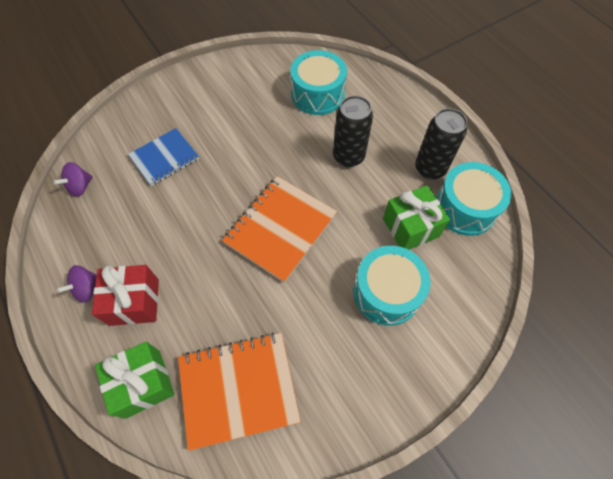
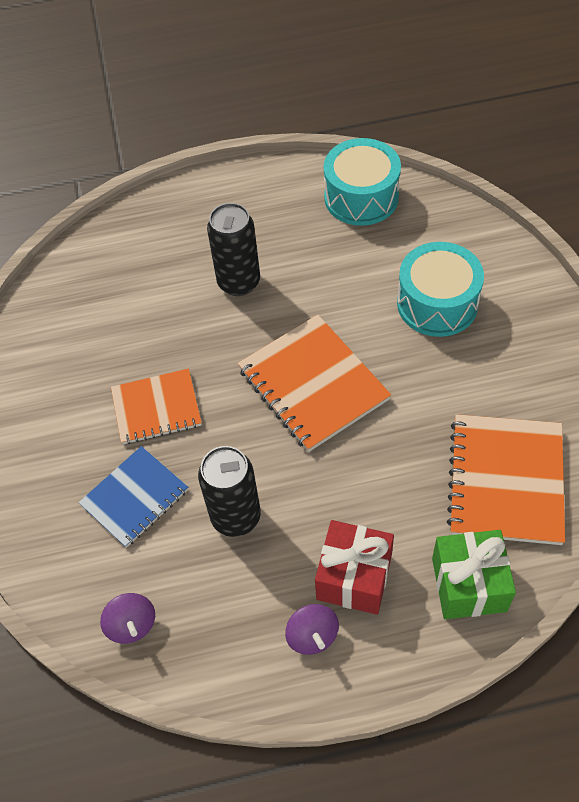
camera: 65 degrees left, 5 degrees down
(164, 158) = (135, 498): blue notebook -> blue notebook turned 60 degrees clockwise
(231, 146) = (156, 408): none -> orange notebook
(317, 94) = (120, 285): turquoise drum -> none
(410, 227) = (365, 254): green gift -> none
(430, 169) = (294, 209): black can -> black can (236, 517)

